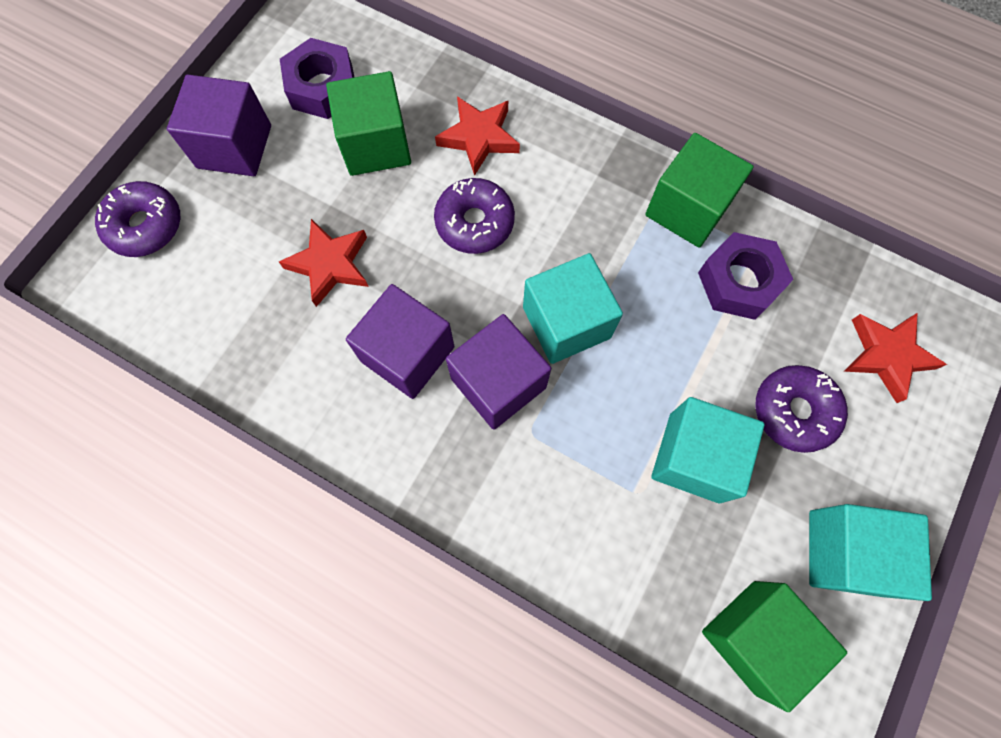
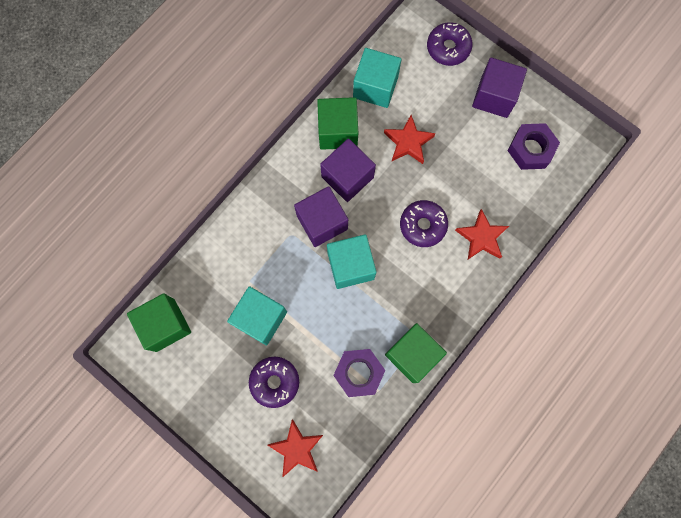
camera: 100 degrees right, 5 degrees up
(376, 145) = (484, 176): green cube -> green cube (337, 131)
(845, 552) = (194, 386): turquoise cube -> turquoise cube (375, 87)

